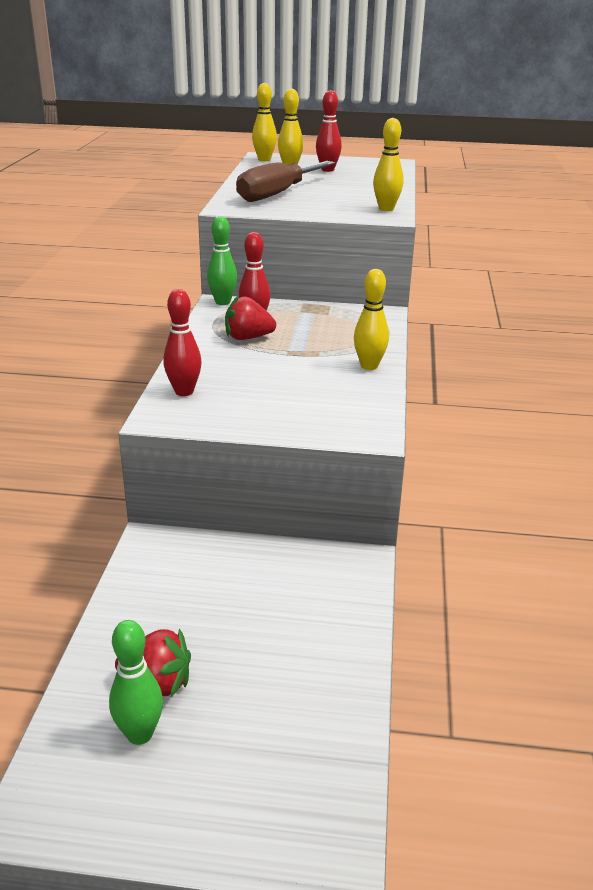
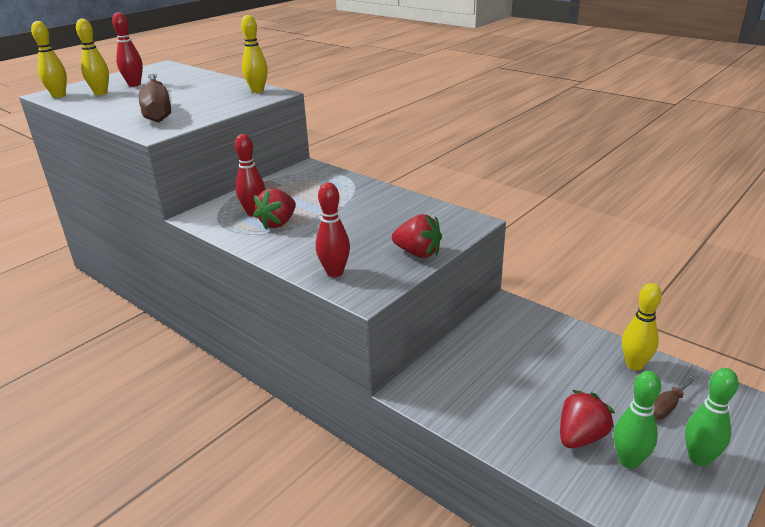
camera: 55 degrees left, 0 degrees up
(222, 302) = (198, 215): green bowling pin -> green bowling pin (699, 458)
(264, 422) = (418, 253): none -> red strawberry
(267, 751) = (667, 406): none -> brown screwdriver
(369, 366) = (380, 195): yellow bowling pin -> yellow bowling pin (634, 365)

